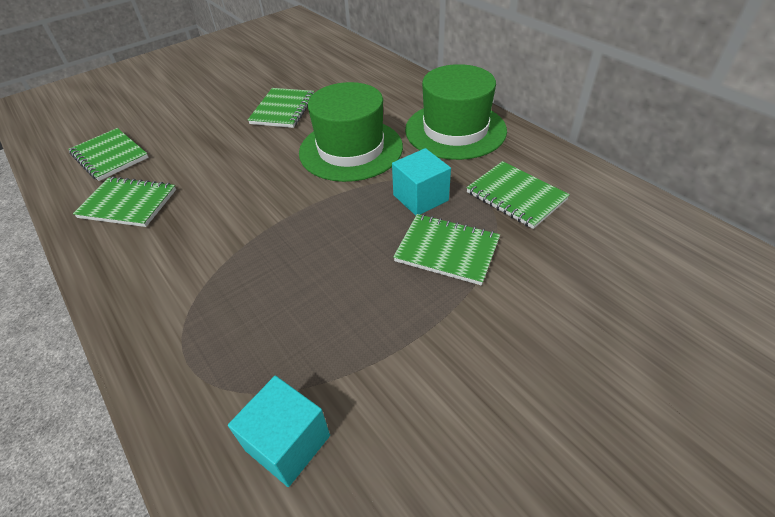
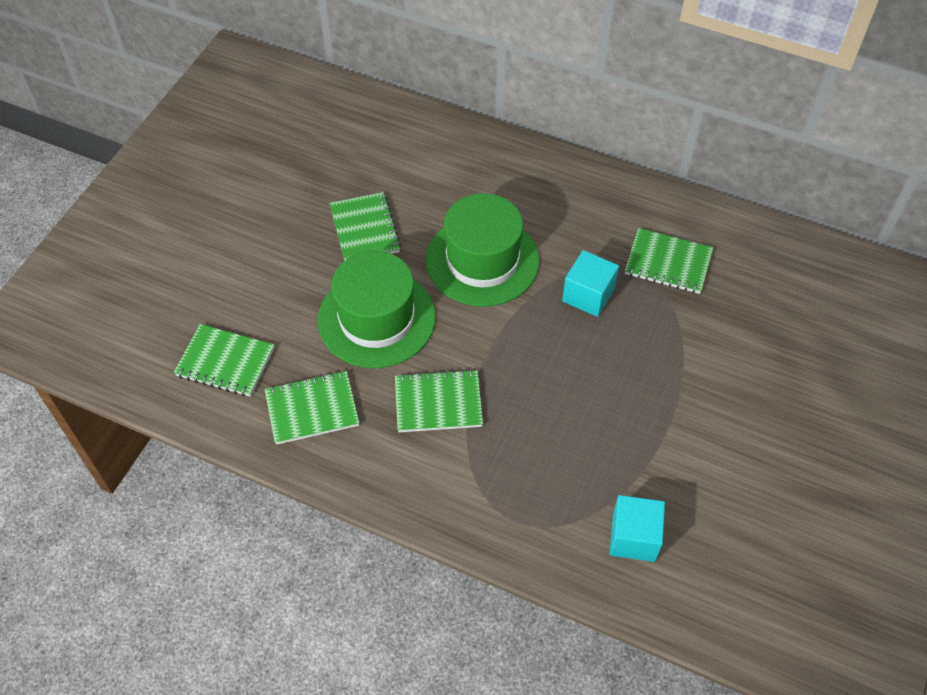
camera: 30 degrees left, 10 degrees up
(447, 250) = (644, 341): green notebook -> green notebook (438, 403)
(455, 130) = (568, 198): green hat -> green hat (376, 318)

